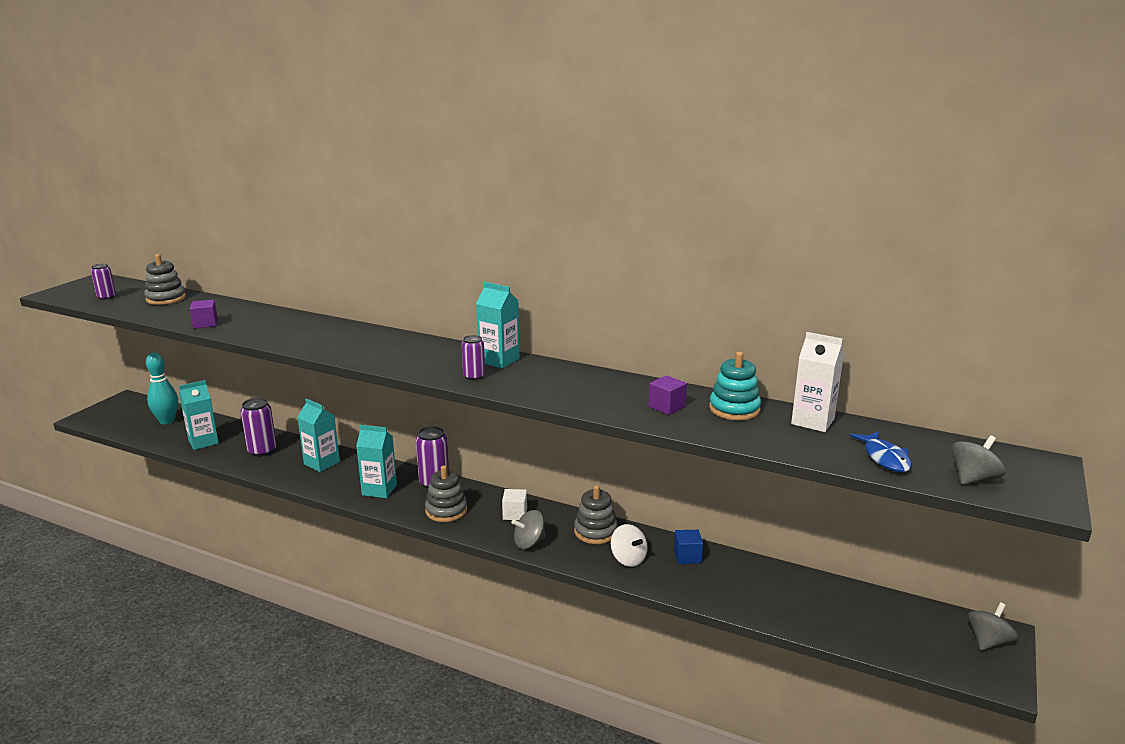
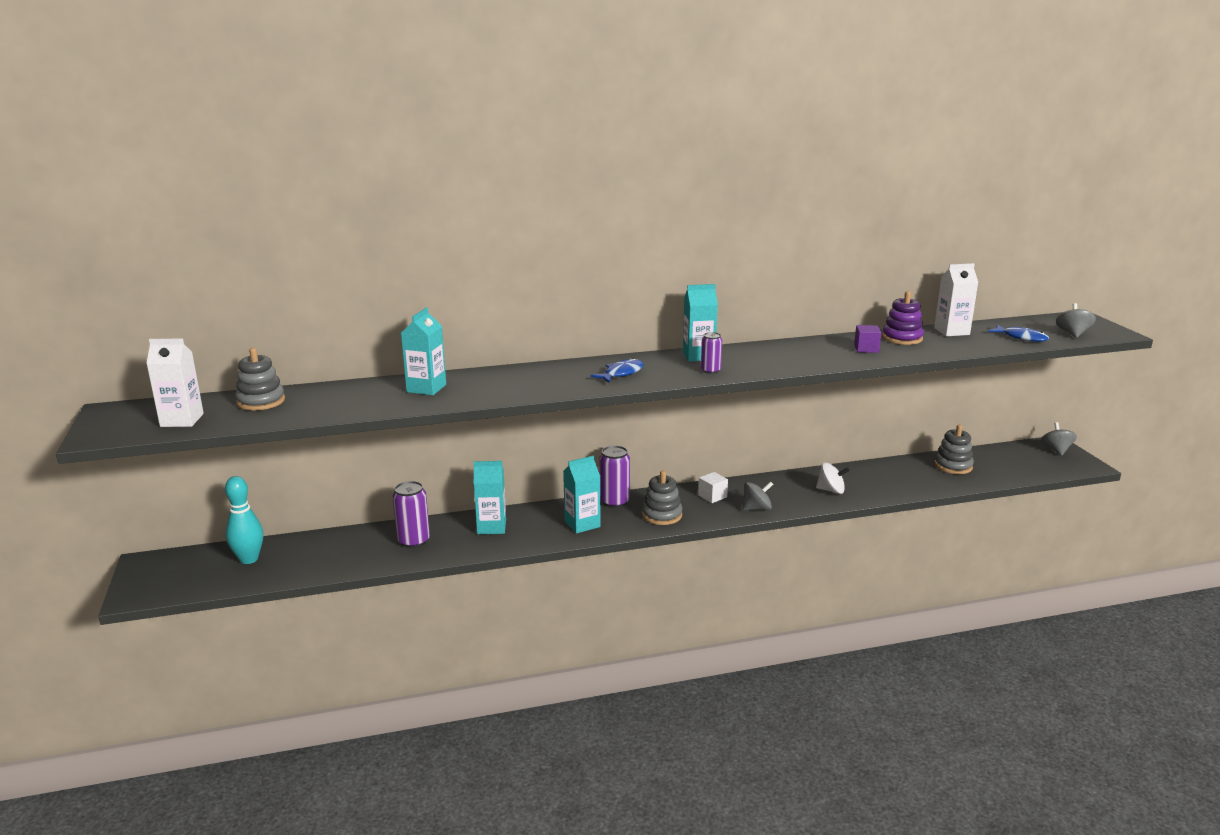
camera: 40 degrees left, 0 degrees up
(106, 297) = (182, 420): purple can -> white carton
(203, 442) = (334, 558): turquoise carton -> turquoise carton (426, 388)
(205, 324) = (375, 406): purple cube -> none
(404, 354) = (621, 373): none -> blue fish
(529, 543) = (756, 509): grey spinning top -> grey spinning top turned 135 degrees counterclockwise
(595, 531) = (783, 484): grey stacking toy -> grey stacking toy (953, 466)
(687, 556) = (859, 474): blue cube -> none
(734, 409) = (902, 338): turquoise stacking toy -> purple stacking toy

